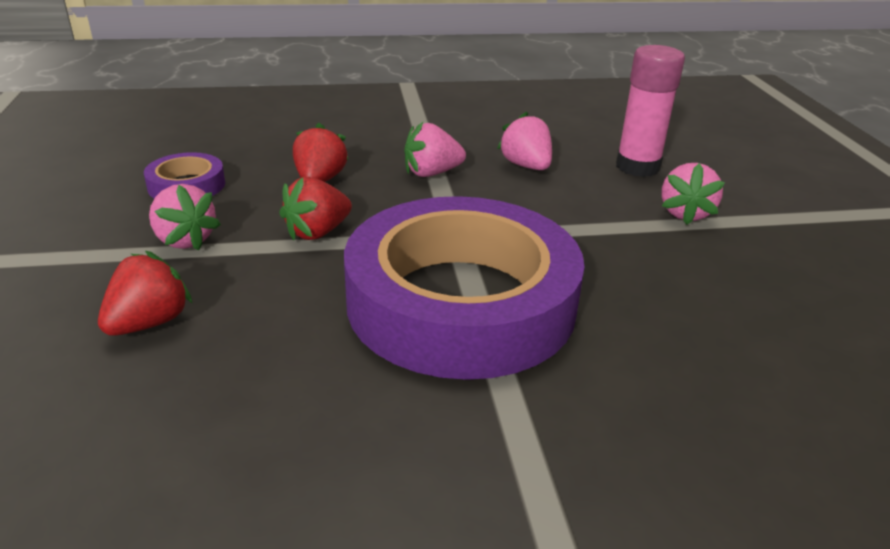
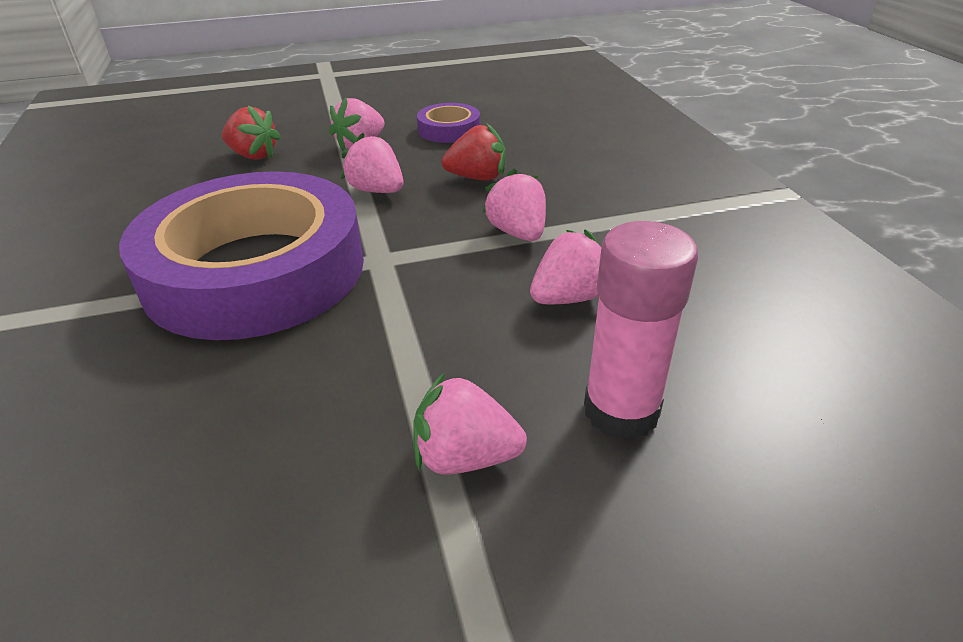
camera: 85 degrees right, 5 degrees up
(317, 232) = (376, 190): red strawberry -> pink strawberry

